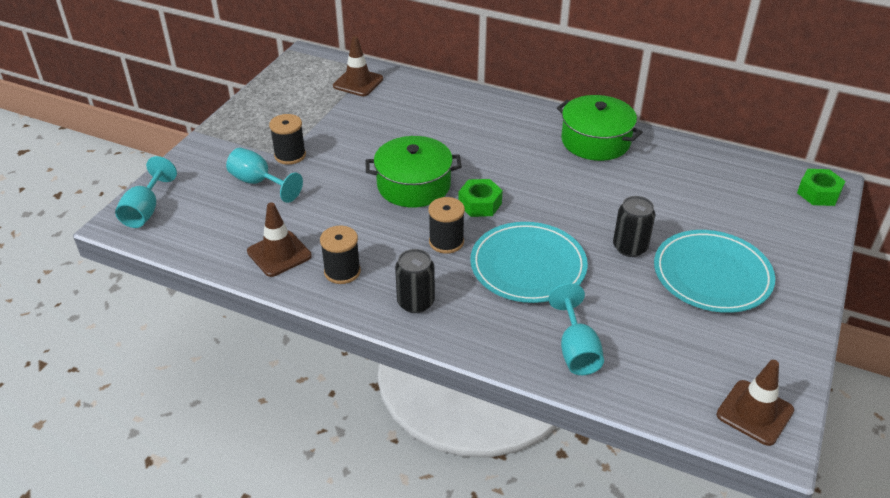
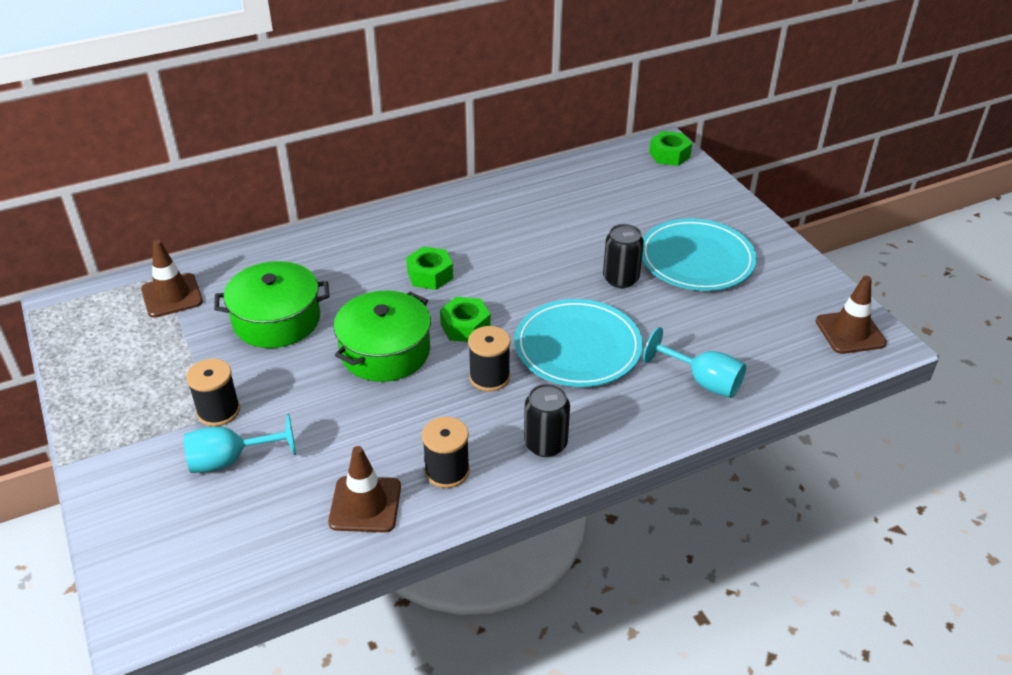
camera: 50 degrees left, 0 degrees up
(146, 210) = (148, 583): turquoise goblet -> none
(508, 161) = (430, 275): none -> green nut
(595, 141) = (471, 212): green pot -> green pot (277, 320)

